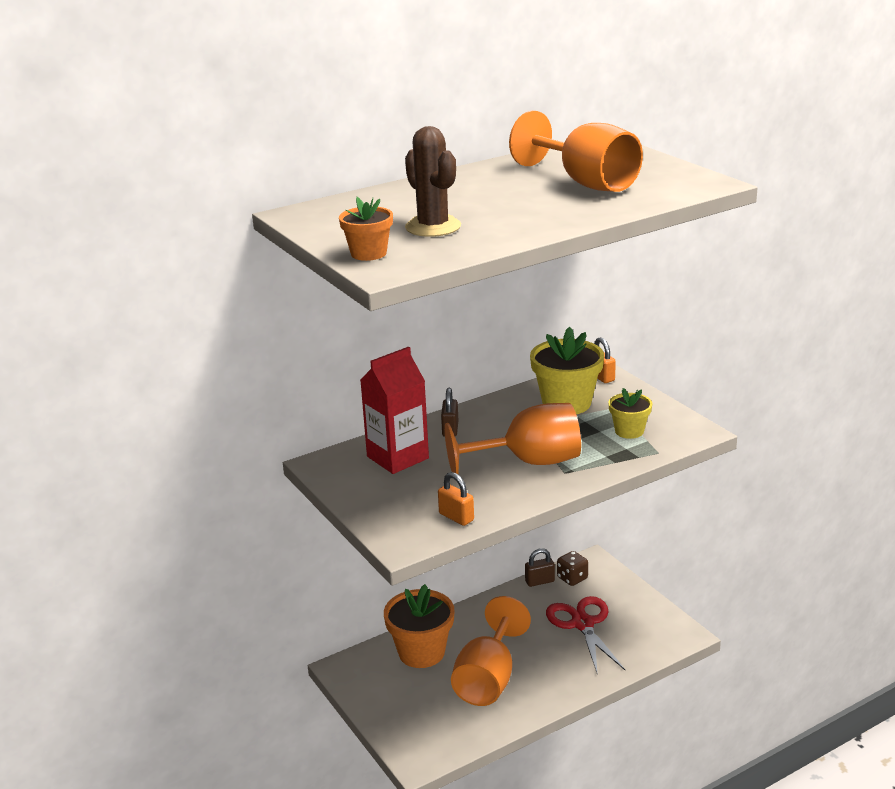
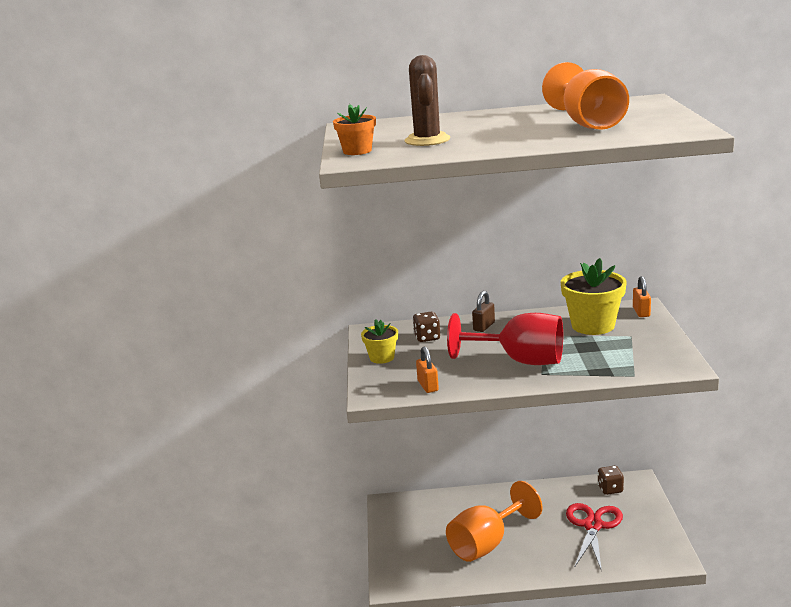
camera: 30 degrees right, 5 degrees down
(397, 457) = (427, 337): red carton -> brown dice
(421, 652) = (452, 510): orange flower pot -> none
(528, 462) = (520, 361): orange goblet -> red goblet
(539, 581) = (581, 484): brown padlock -> none
(629, 431) = (624, 355): yellow flower pot -> yellow flower pot (382, 357)

